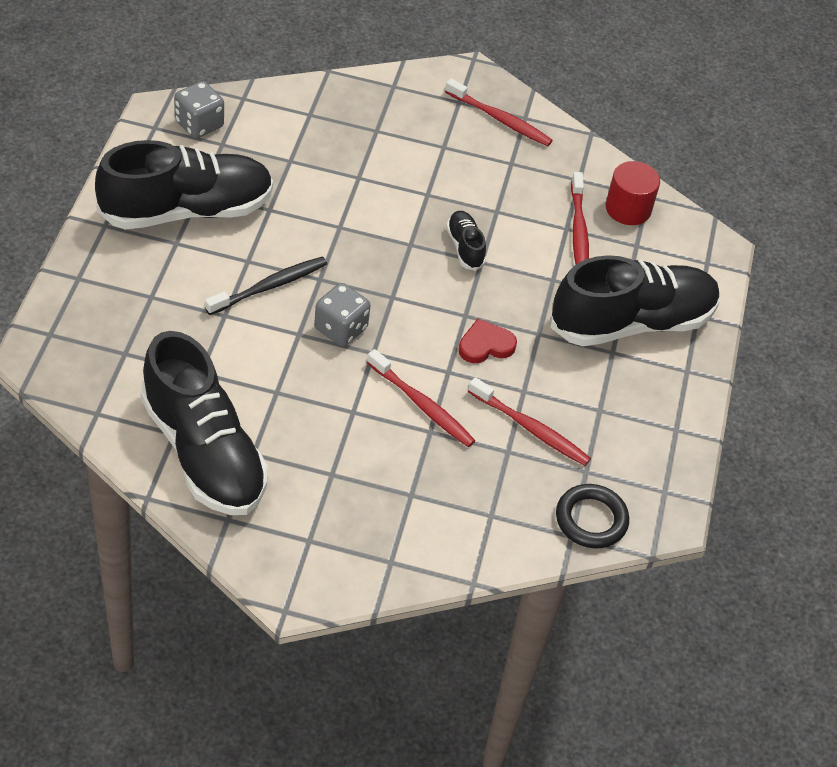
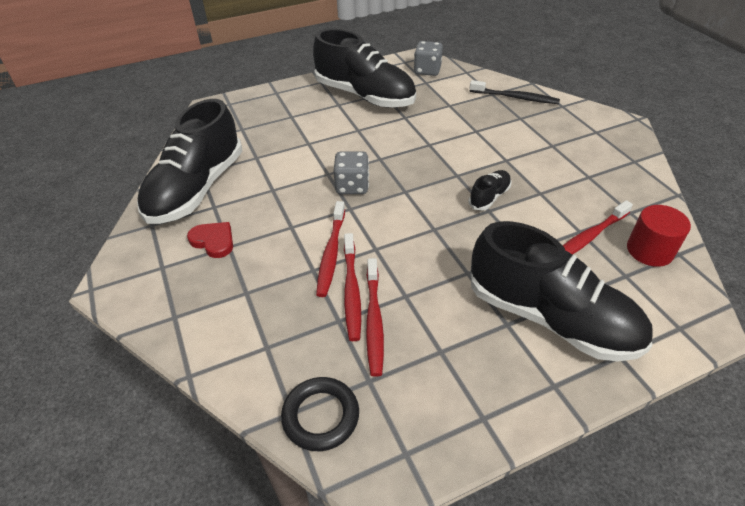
camera: 60 degrees right, 5 degrees down
(269, 287) = (349, 146): black toothbrush -> black toothbrush (515, 97)
(485, 345) = (421, 252): red heart -> red heart (213, 241)
(499, 119) = (613, 152): red toothbrush -> red toothbrush (351, 290)

